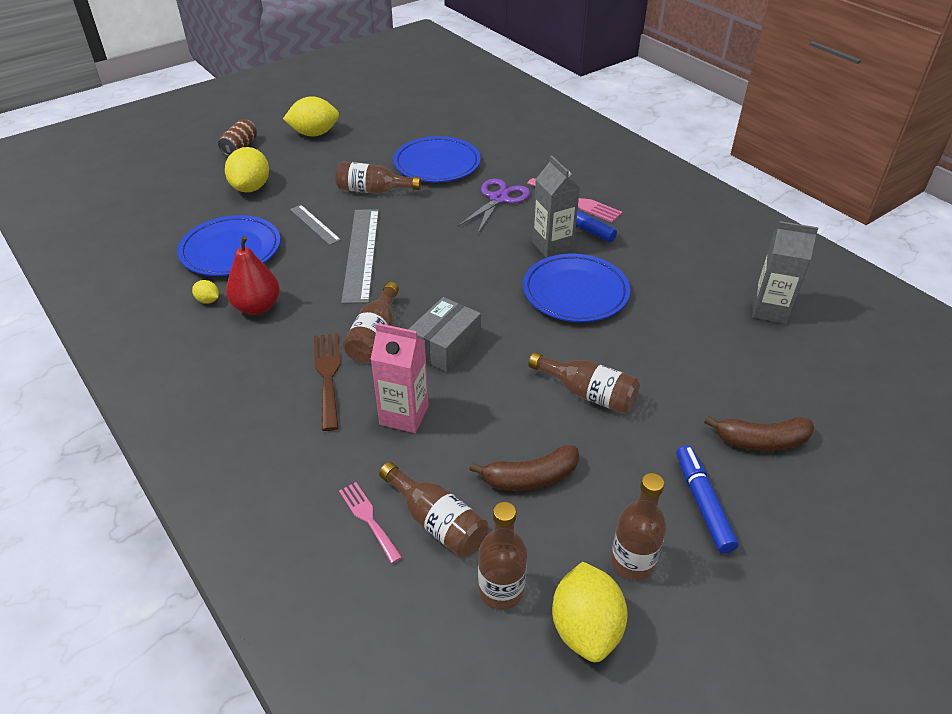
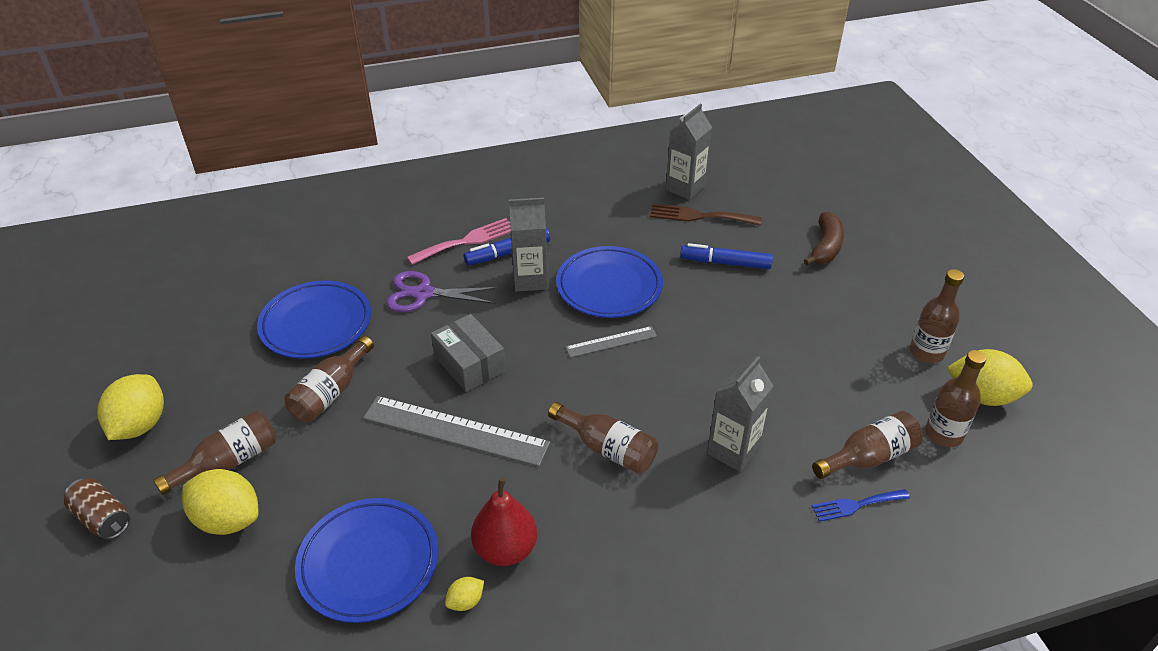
camera: 70 degrees left, 0 degrees up
(315, 224) = (366, 463): grey ruler -> grey ruler (611, 342)
(328, 375) = (654, 500): brown fork -> brown fork (699, 216)
(368, 518) = (856, 505): pink fork -> blue fork
(404, 415) = (733, 450): pink carton -> grey carton
(445, 346) = (646, 397): grey box -> grey box (469, 364)
(498, 199) = (423, 294): purple scissors -> purple scissors turned 45 degrees counterclockwise
(530, 478) = (832, 384): brown banana -> none
(588, 394) = (745, 320): brown bottle -> brown bottle (229, 462)
(703, 503) = (878, 297): blue marker -> blue marker (725, 263)

